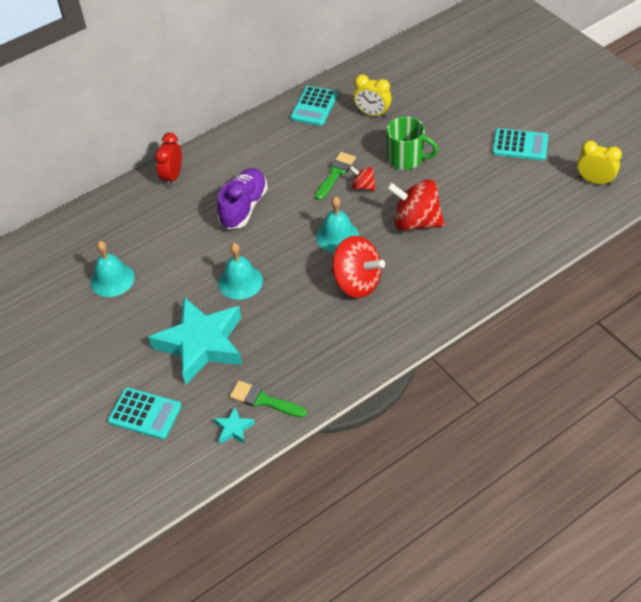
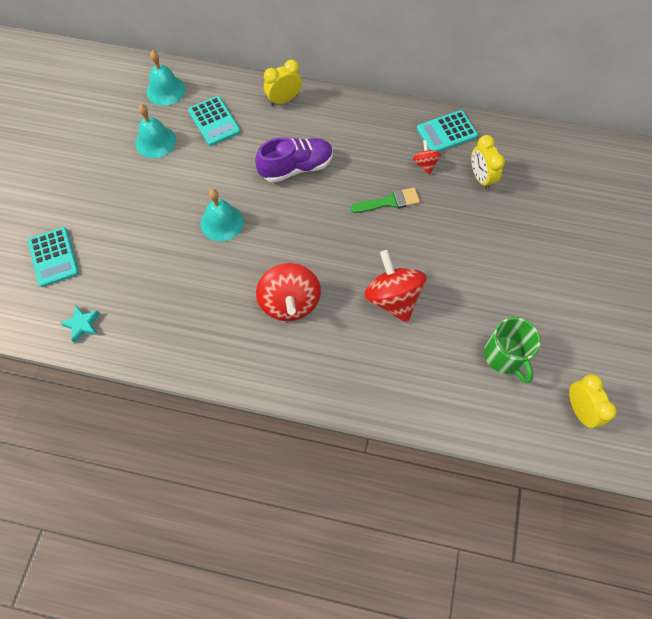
camera: 45 degrees right, 15 degrees up
(172, 177) = (284, 100): red clock -> yellow clock
(201, 344) = (142, 243): turquoise star -> none
(264, 400) = (123, 325): green brush -> none
(337, 236) = (325, 253): turquoise bell -> turquoise bell (165, 90)
(363, 186) = (394, 231): red spinning top -> red spinning top (425, 164)
(406, 158) = (456, 239): green mug -> green mug (505, 356)
(520, 145) = (560, 315): turquoise calculator -> turquoise calculator (214, 121)

